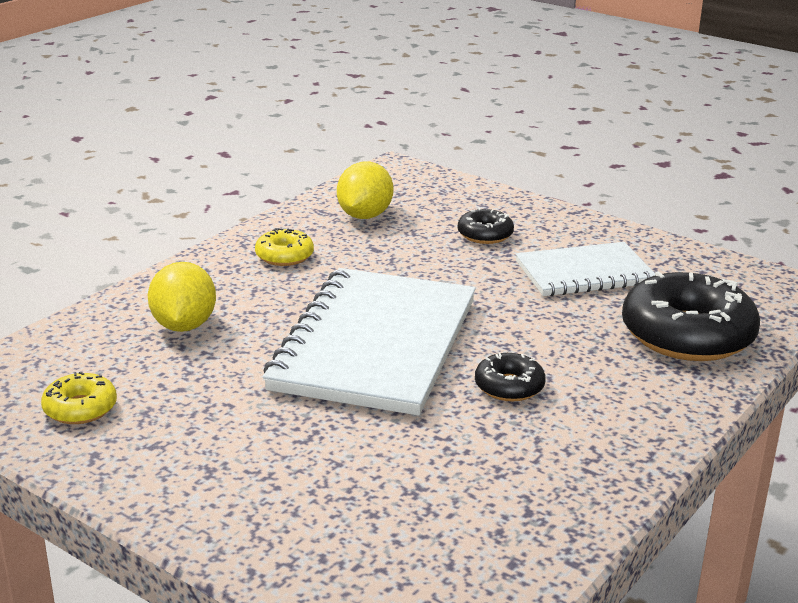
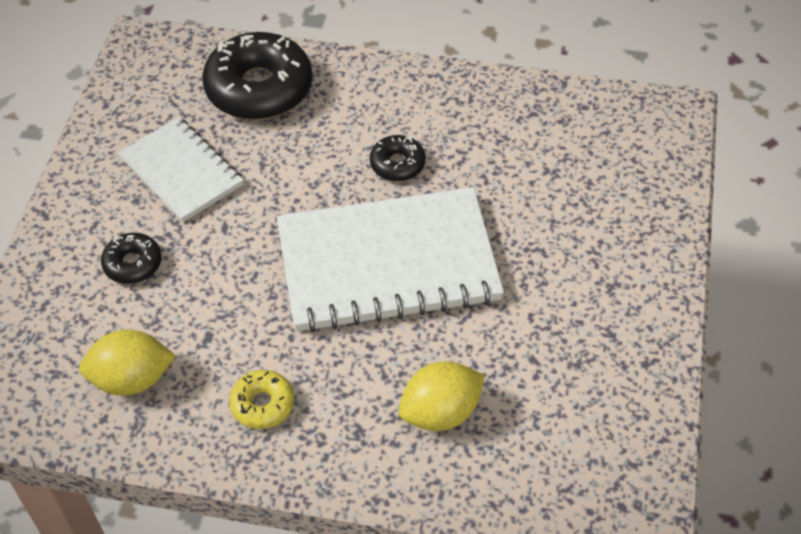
camera: 115 degrees left, 25 degrees up
(80, 408) = (604, 409): yellow donut -> none

